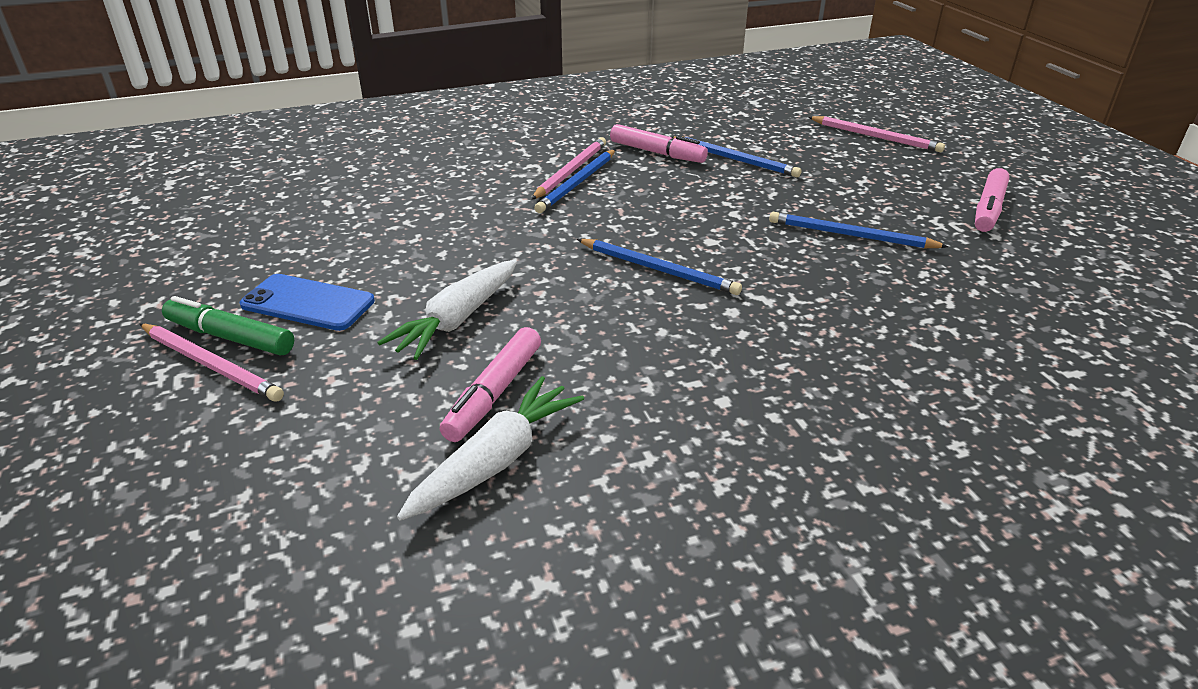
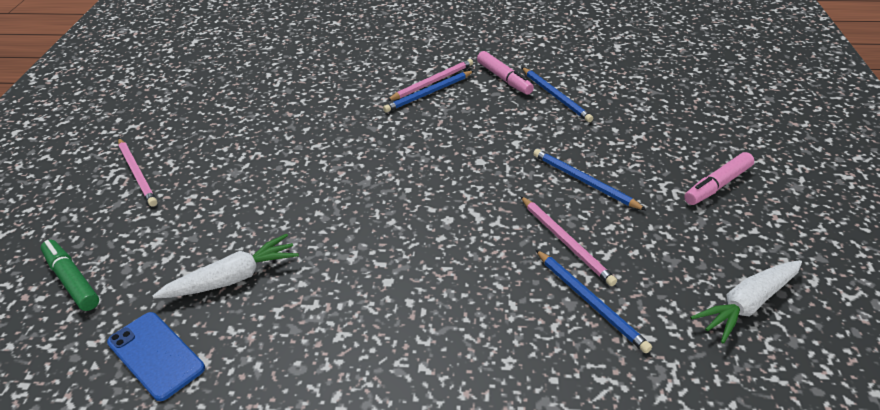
camera: 25 degrees right, 5 degrees up
(230, 337) = (157, 158): green marker -> green marker (72, 280)
(308, 303) = (209, 146): blue phone -> blue phone (155, 355)
(458, 319) = (280, 179): white carrot -> white carrot (748, 304)
(494, 393) = (263, 235): pink marker -> none
(658, 269) = (426, 175): blue pencil -> blue pencil (590, 302)
(875, 137) = (686, 98): pink pencil -> pink pencil (566, 242)

